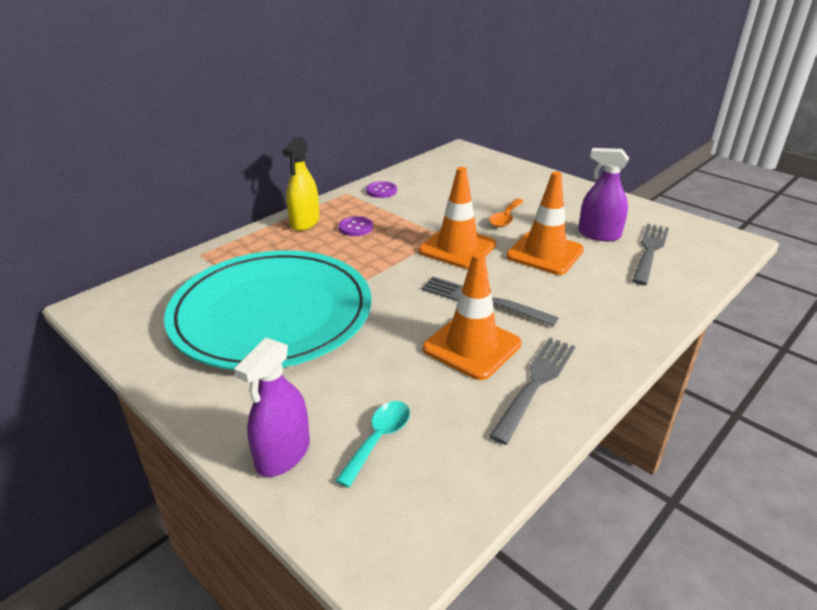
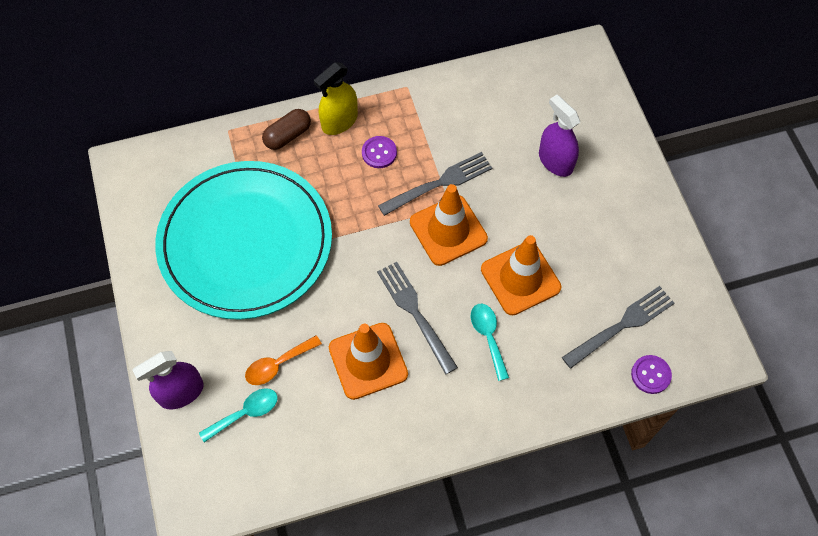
camera: 30 degrees right, 30 degrees up
(263, 241) = (288, 135): none -> brown capsule
(381, 191) = (442, 99): purple button -> purple button (650, 375)
(505, 218) = (528, 206): orange spoon -> orange spoon (277, 364)
(535, 384) = (384, 424): grey fork -> grey fork (439, 183)
(560, 292) = (488, 337): none -> turquoise spoon
(599, 234) = (596, 277): purple spray bottle -> purple spray bottle (555, 161)

